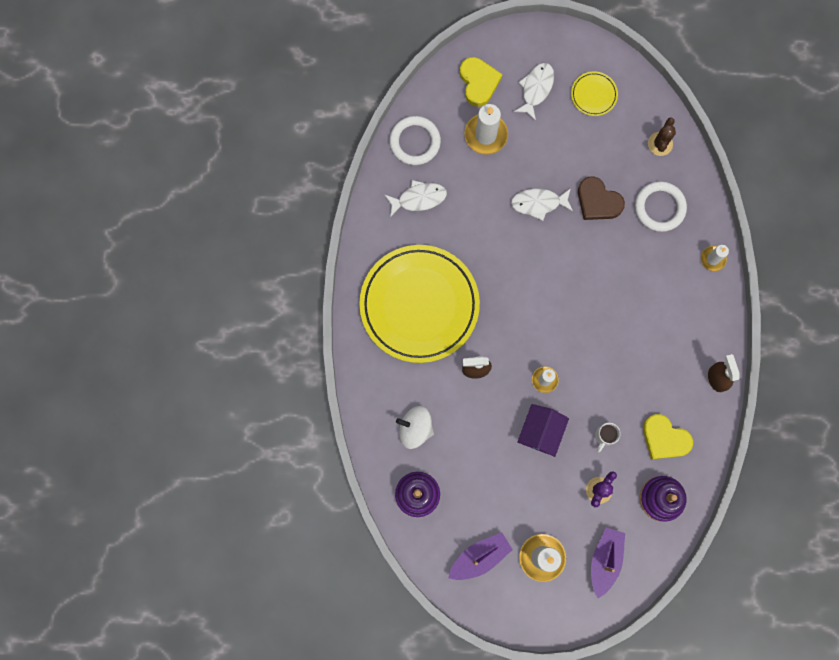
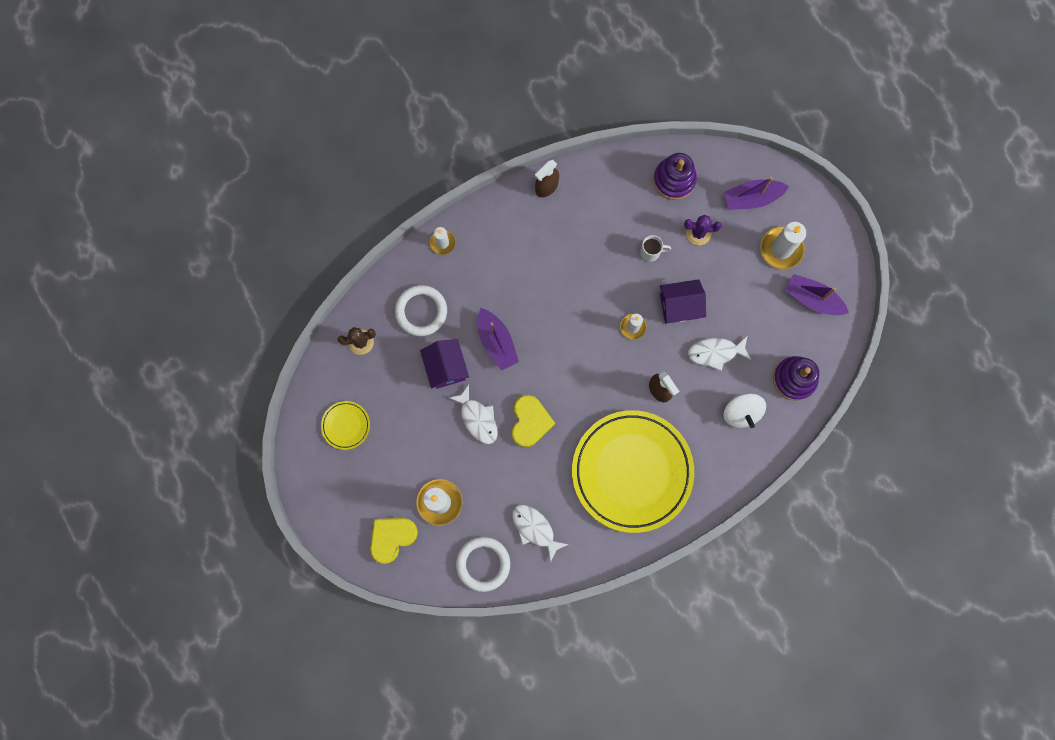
camera: 120 degrees left, 0 degrees up
(536, 89) = (369, 481): white fish -> white fish (715, 352)
(597, 255) = (496, 342): none -> purple boat
(598, 201) = (446, 367): brown heart -> purple house
(664, 438) = (623, 203): yellow heart -> yellow heart (530, 422)

